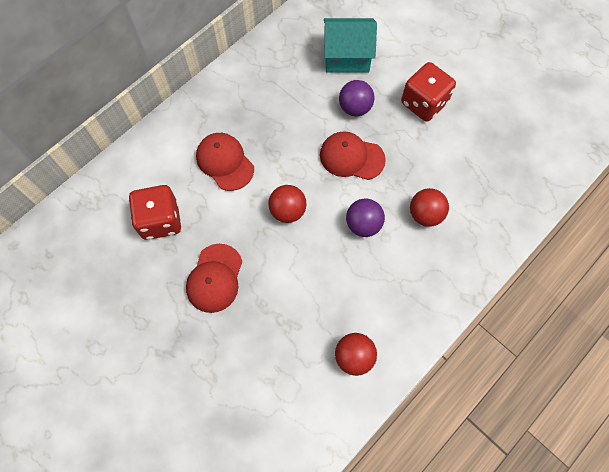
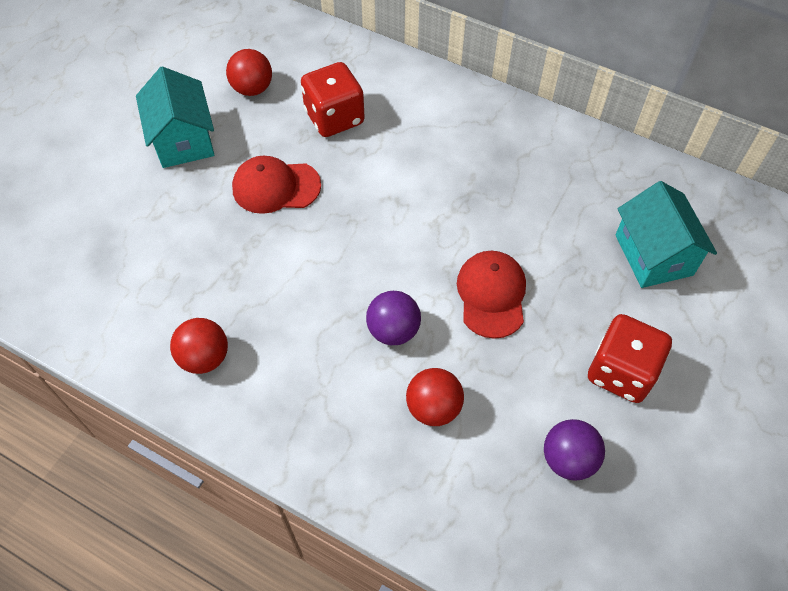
camera: 75 degrees right, 10 degrees down
(139, 344) = (183, 140): none -> turquoise house
(225, 162) = (432, 158): red cap -> none
(288, 211) = (386, 239): red ball -> red ball (252, 89)
(355, 108) = (572, 282): purple ball -> purple ball (568, 459)

